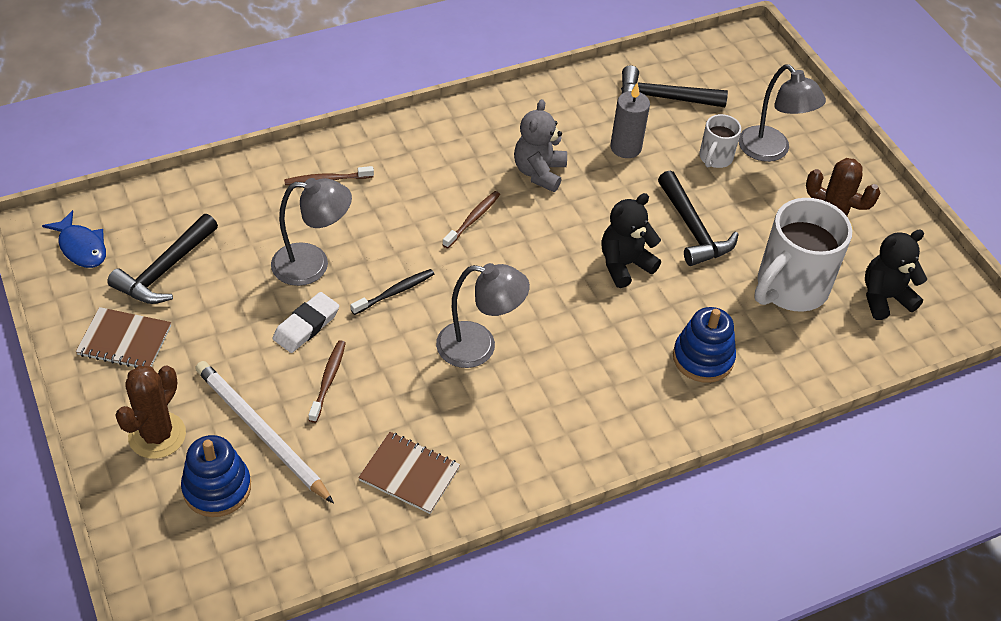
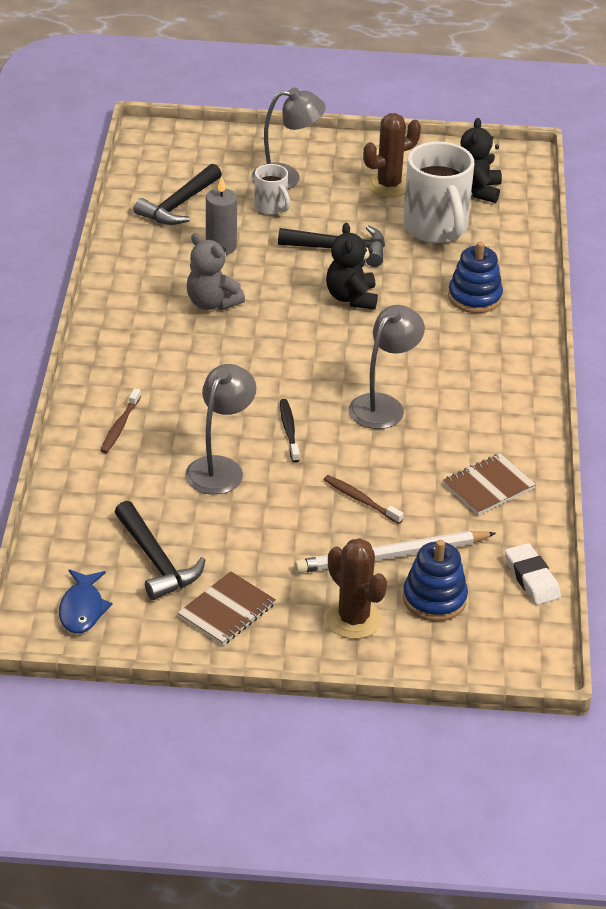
camera: 60 degrees left, 10 degrees down
(81, 247) = (82, 609): blue fish -> blue fish turned 105 degrees clockwise
(306, 326) = (290, 494): white eraser -> white eraser (532, 578)
(473, 219) = (238, 359): brown toothbrush -> none

